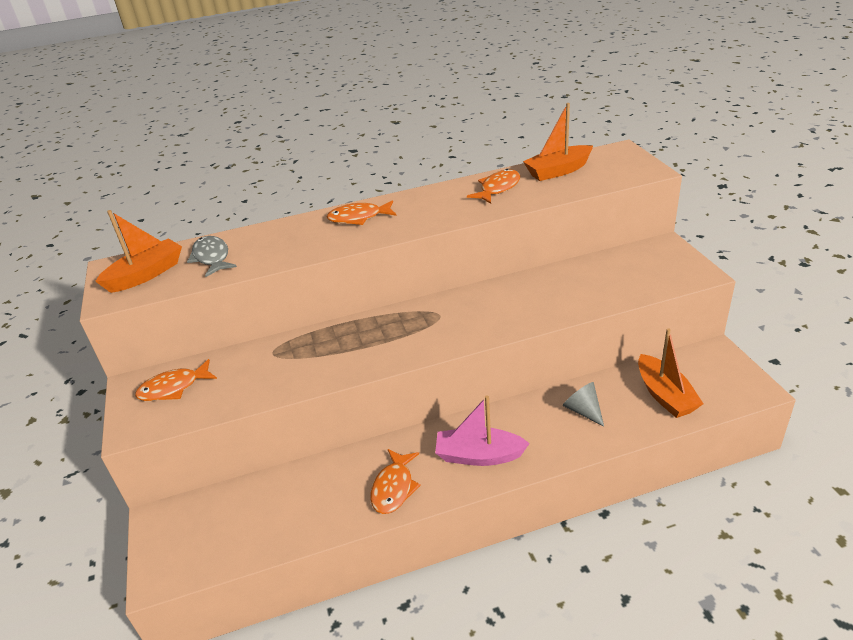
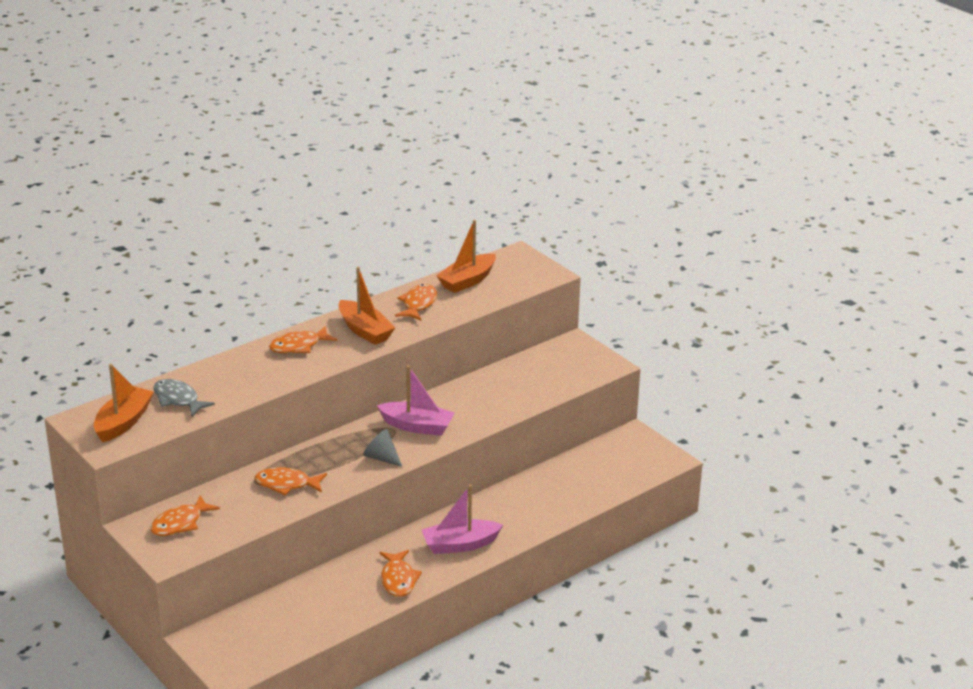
camera: 25 degrees left, 5 degrees down
(300, 361) = (287, 484): none -> orange fish
(464, 315) = (417, 426): none -> pink boat
(583, 410) = (535, 497): grey cone -> grey cone (381, 457)
(665, 395) = (599, 475): orange boat -> orange boat (365, 331)

